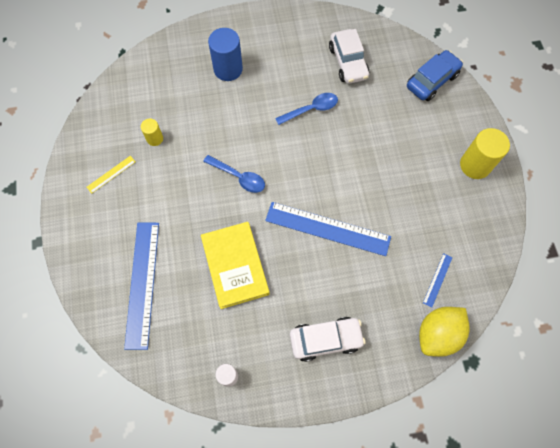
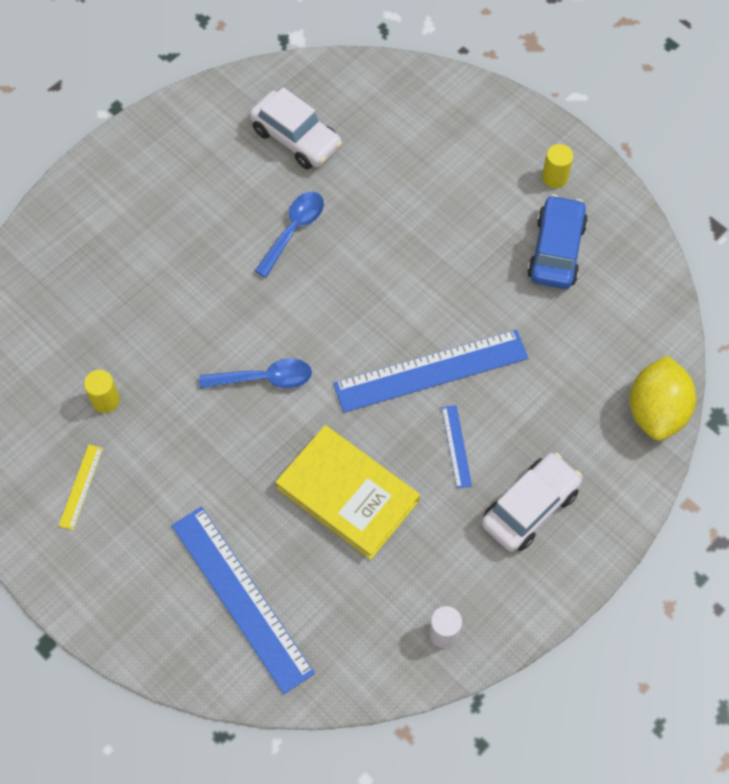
camera: 35 degrees left, 5 degrees down
(228, 69) = (136, 243): blue cylinder -> none
(432, 81) = (424, 100): blue car -> blue car (556, 250)
(437, 280) = (610, 347): blue ruler -> blue ruler (456, 446)
(475, 165) = (554, 177): yellow cylinder -> yellow cylinder, size x0.55

